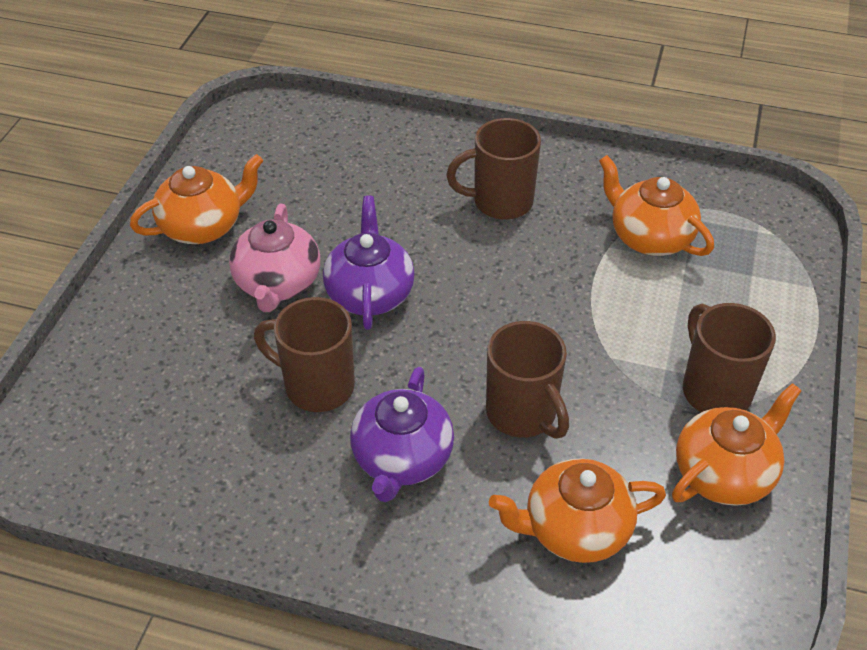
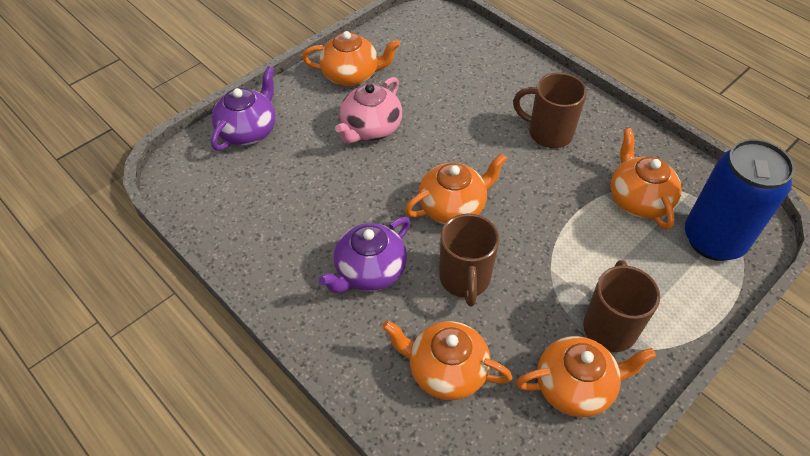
camera: 30 degrees right, 5 degrees up
(317, 386) = (350, 202): brown mug -> none
(370, 293) = (422, 158): purple teapot -> purple teapot (249, 130)
(449, 335) = (453, 207): none -> orange teapot
(754, 247) = (713, 240): none -> blue can

